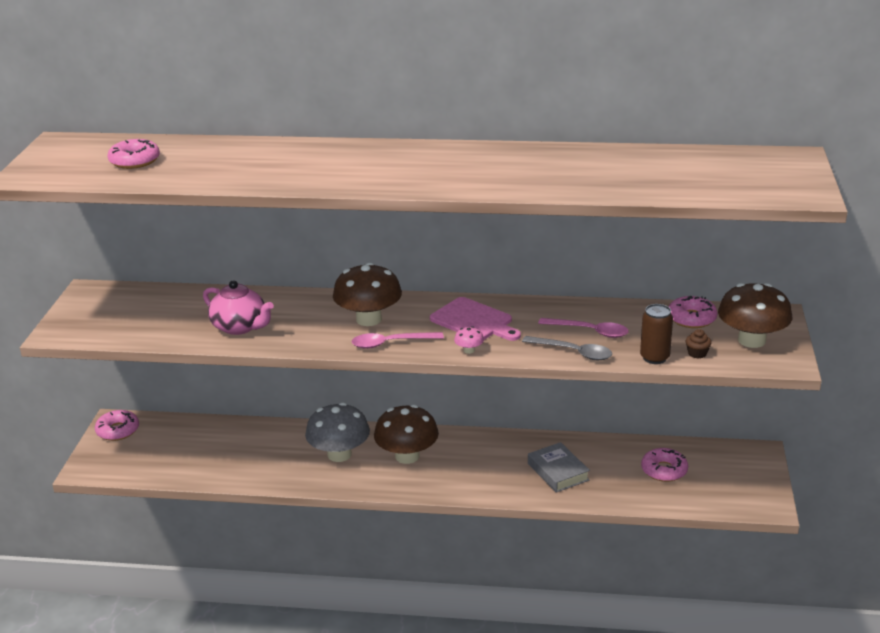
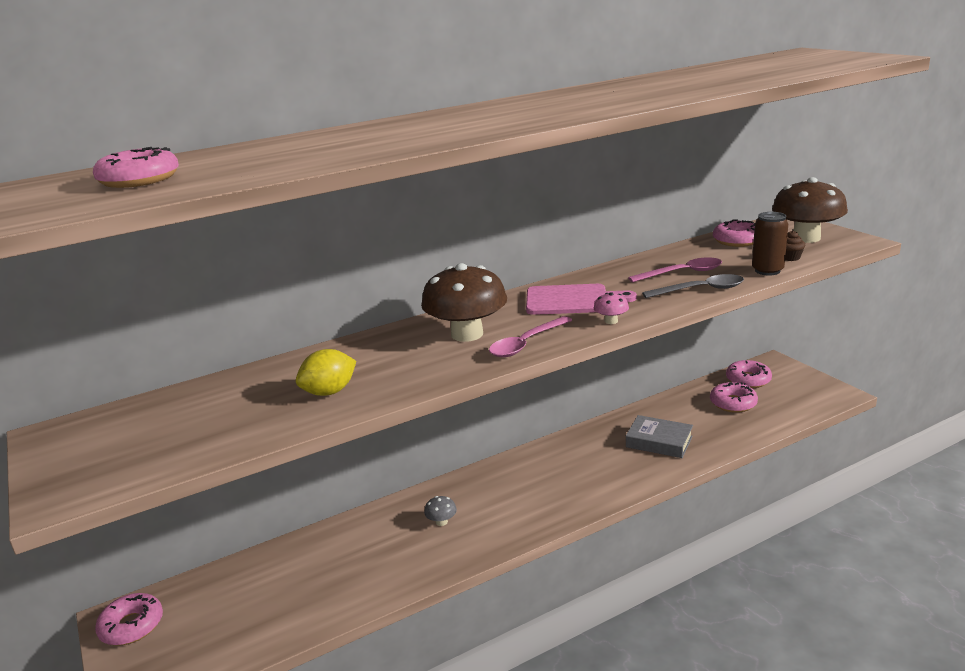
camera: 35 degrees left, 5 degrees down
(240, 327) = (329, 392): pink teapot -> yellow lemon
(339, 454) = (441, 522): grey mushroom -> grey mushroom, size x0.41
(407, 456) = (511, 491): brown mushroom -> none
(710, 457) = (748, 380): none -> pink donut

